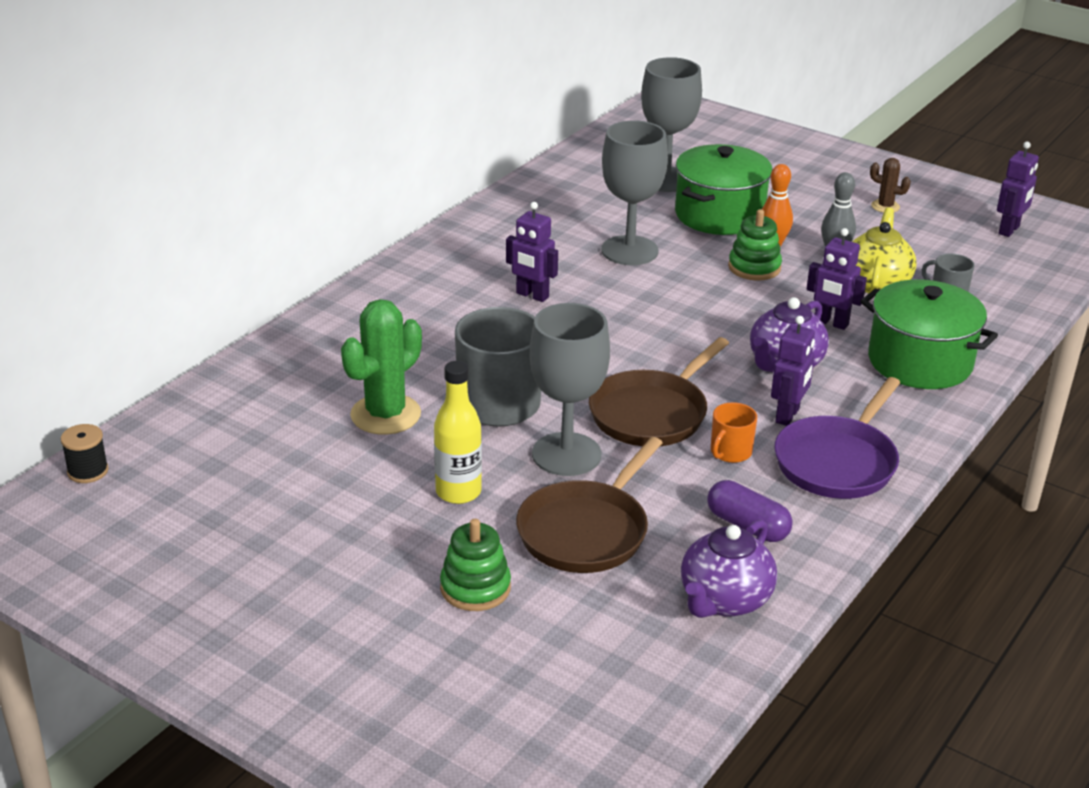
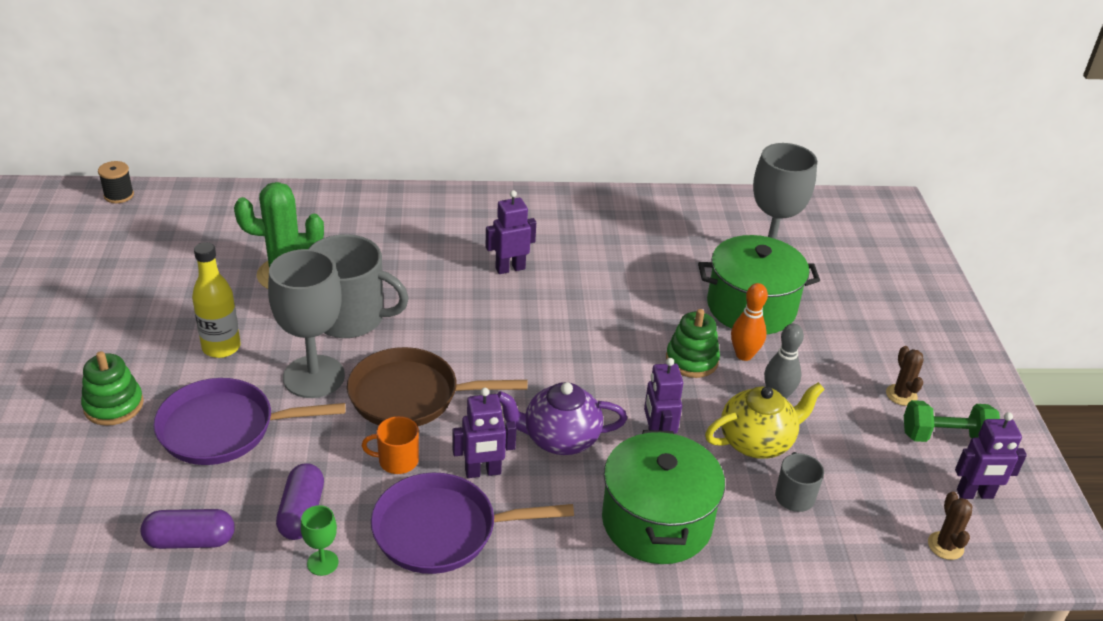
camera: 50 degrees right, 5 degrees up
(532, 295) = (510, 268): purple robot -> purple robot turned 75 degrees clockwise
(586, 531) = (224, 428): brown pan -> purple pan
(629, 251) = (633, 286): grey goblet -> none
(724, 600) = (190, 540): purple teapot -> purple capsule
(820, 536) = (322, 563): none -> green goblet
(944, 212) = (945, 437): none -> green dumbbell
(1046, 264) = (945, 546): none -> brown cactus

